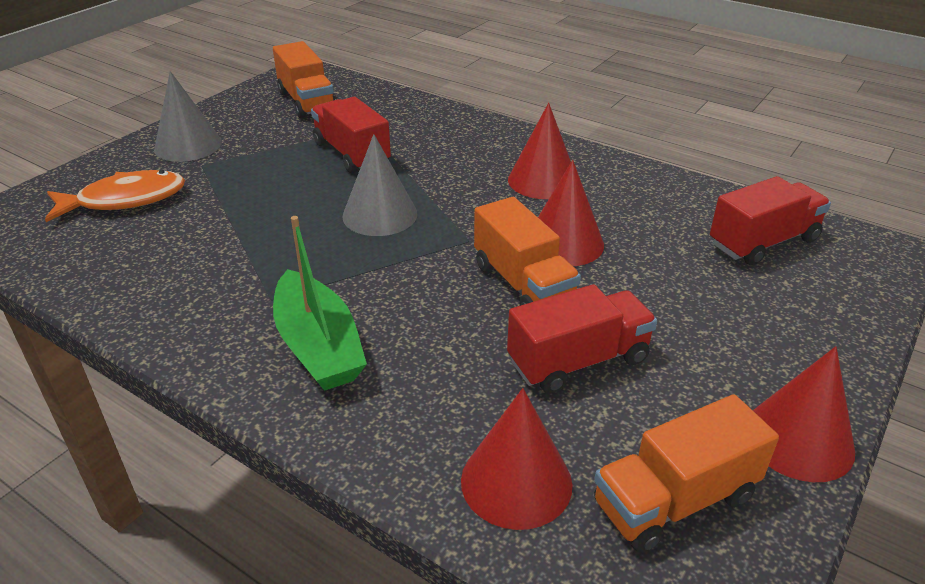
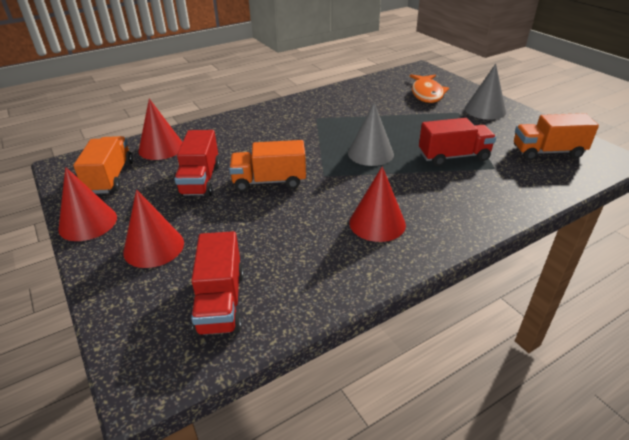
camera: 115 degrees right, 0 degrees up
(318, 346) = (275, 123): green boat -> none
(564, 243) = (295, 207): red cone -> red cone (154, 247)

